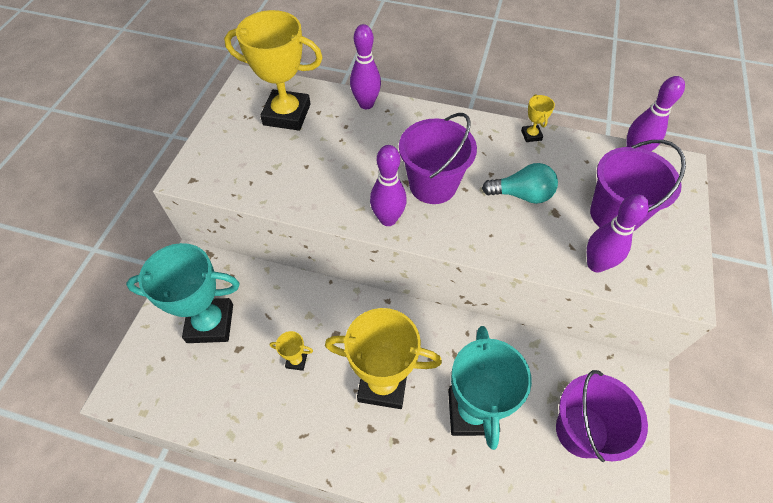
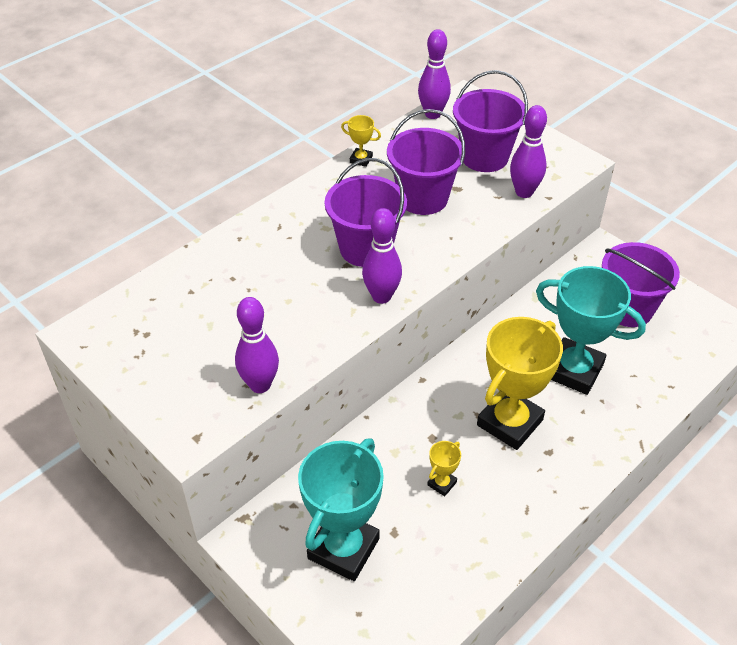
camera: 60 degrees left, 10 degrees down
(287, 114) = (170, 318): yellow trophy -> none
(366, 104) = (215, 250): purple bowling pin -> purple bowling pin (260, 385)
(522, 195) = (423, 198): turquoise light bulb -> purple bucket

